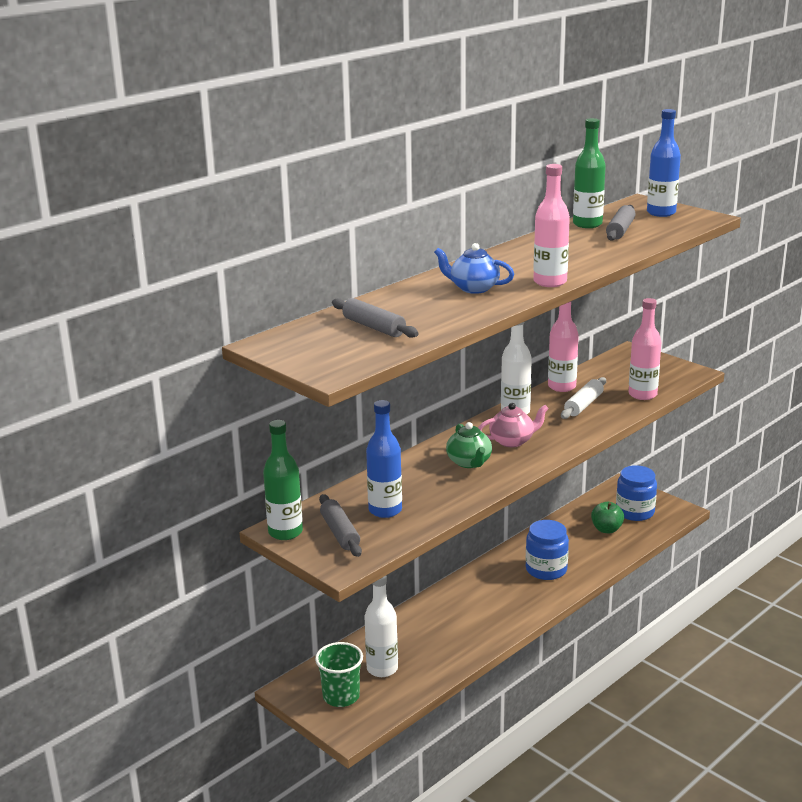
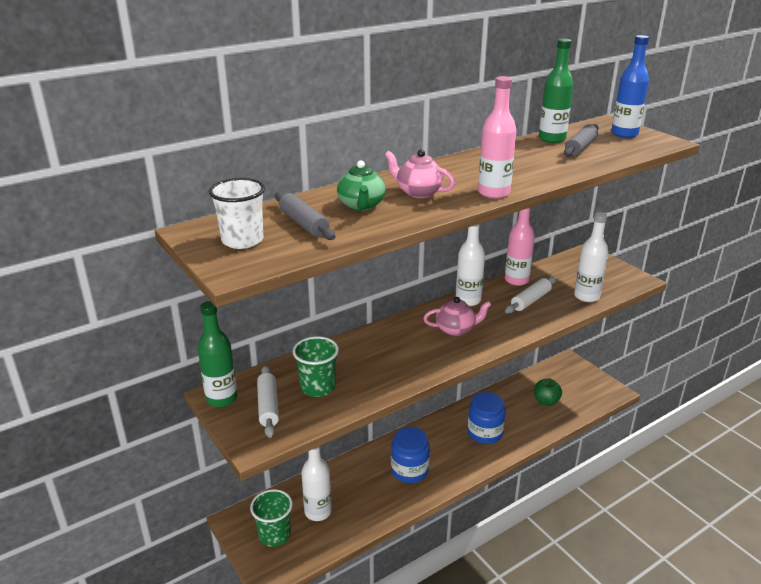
camera: 10 degrees right, 5 degrees up
(322, 347) = (242, 240): none -> white cup
(340, 533) = (268, 406): grey rolling pin -> white rolling pin
(385, 510) = (317, 387): blue bottle -> green cup
(469, 462) = (410, 347): green teapot -> green teapot (361, 205)
(473, 288) = (418, 192): blue teapot -> pink teapot
(635, 512) = (574, 387): blue jar -> blue jar (409, 471)
(642, 394) = (586, 296): pink bottle -> white bottle

